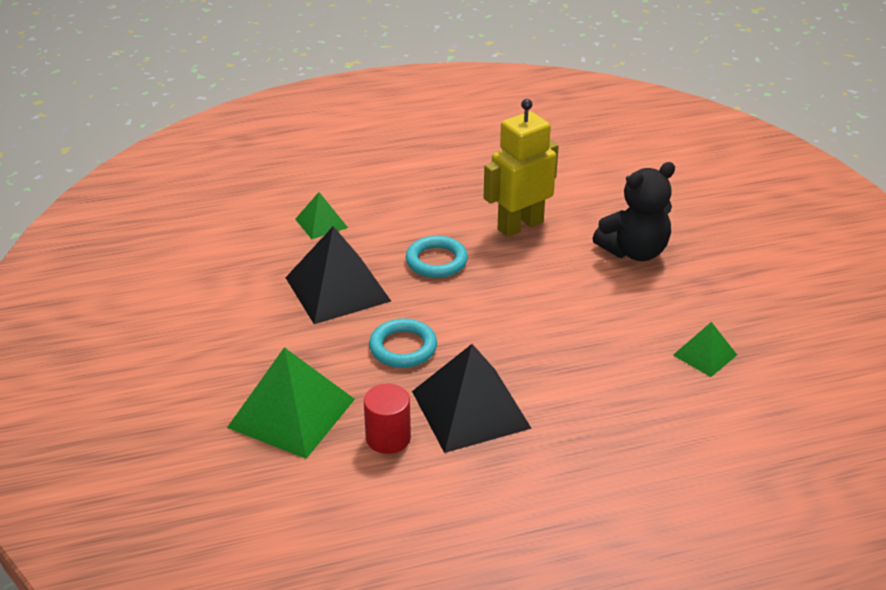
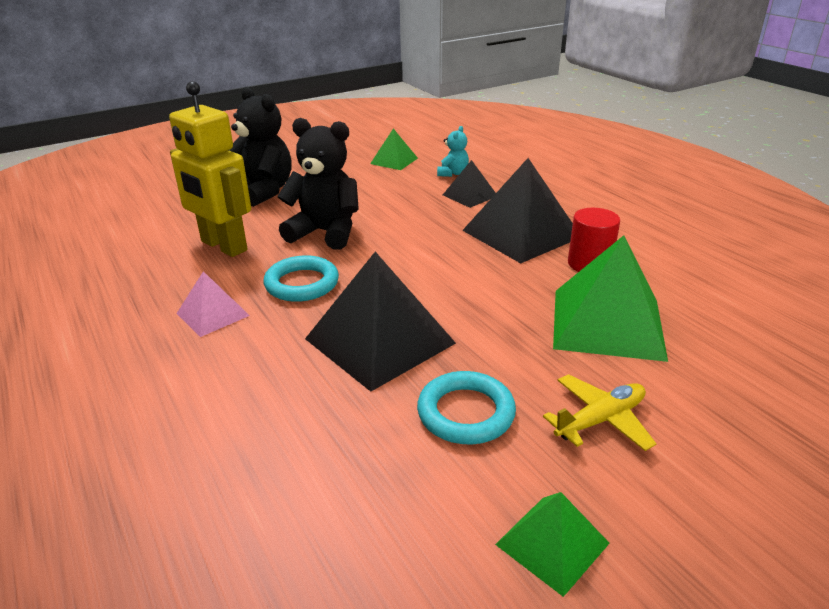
camera: 105 degrees left, 5 degrees down
(194, 368) = (600, 420): none -> yellow plane
(321, 223) = (227, 390): green pyramid -> green pyramid (552, 543)
(403, 347) = (461, 278): turquoise ring -> turquoise ring (466, 413)
(412, 219) = (212, 314): none -> pink pyramid
(524, 282) = (325, 232): none -> black teddy bear
(579, 395) = (470, 195): none -> black pyramid
(650, 396) = (453, 173): none -> turquoise teddy bear

